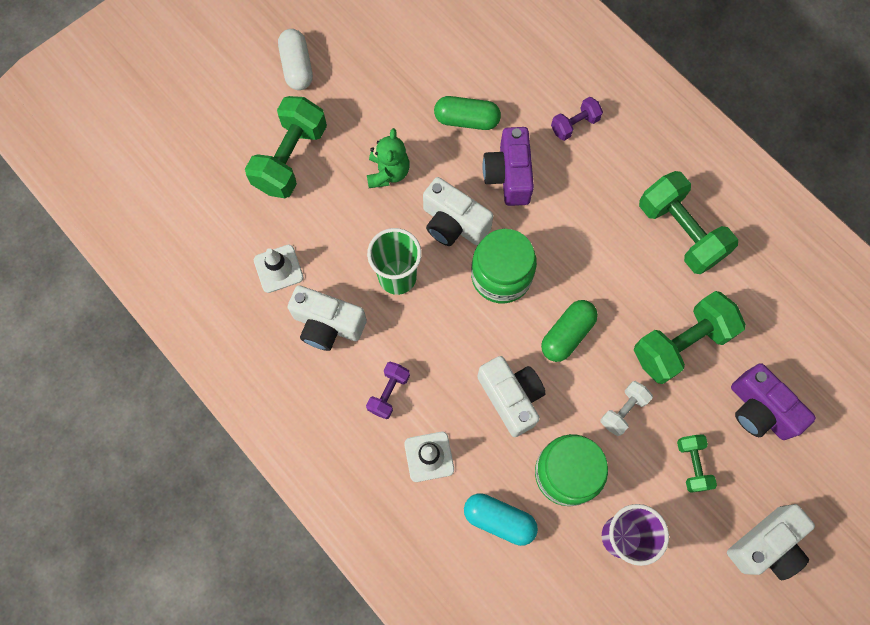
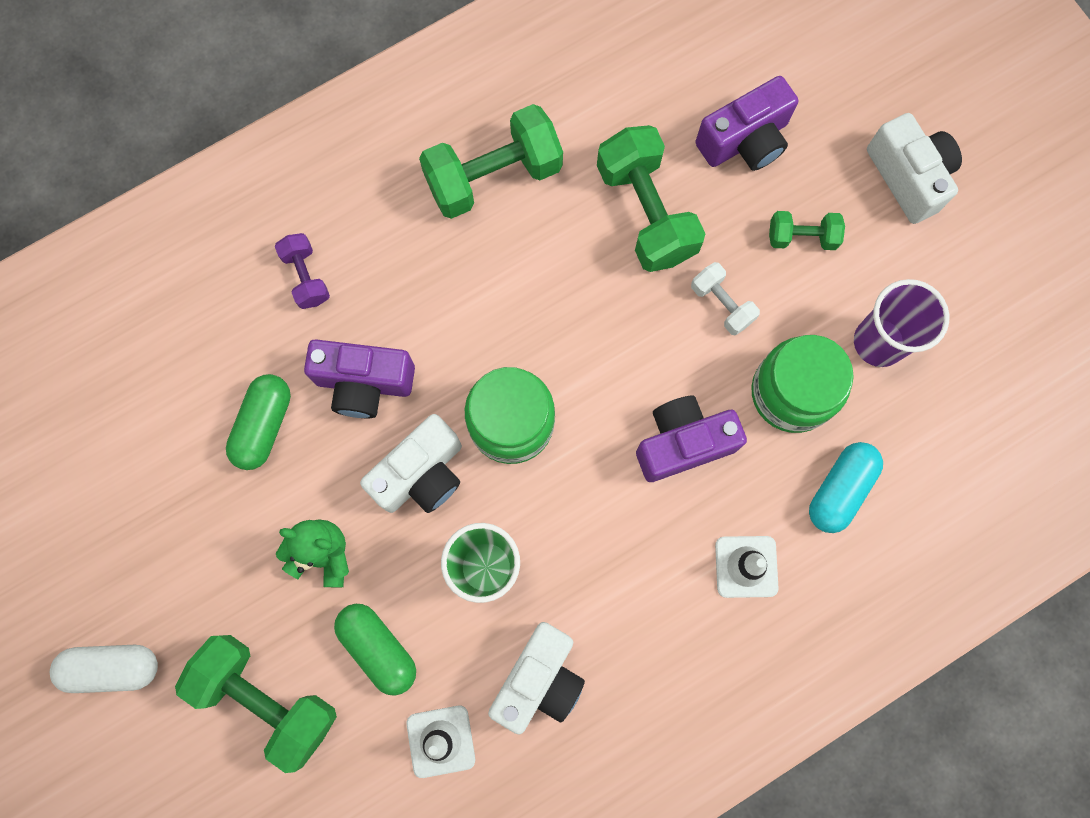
camera: 80 degrees left, 5 degrees up
(389, 393) = (651, 607): purple dumbbell -> none
(511, 397) = (683, 443): white camera -> purple camera
(567, 334) = (609, 352): green capsule -> green capsule (378, 648)

